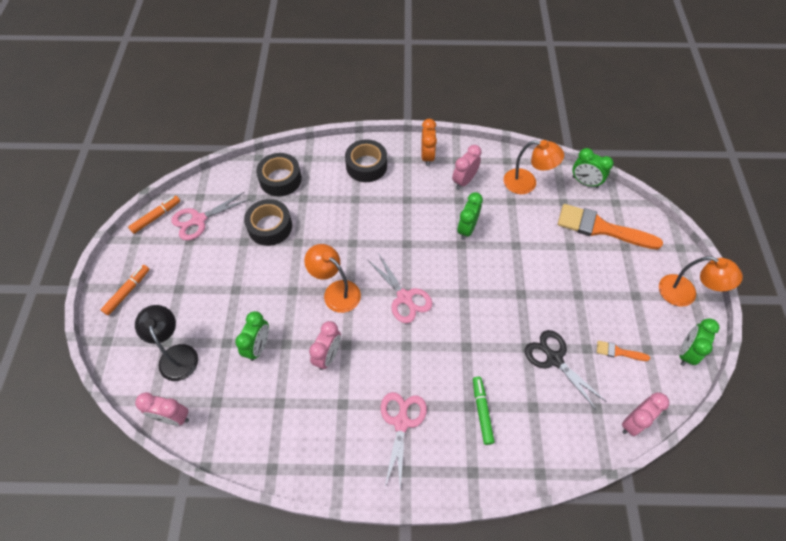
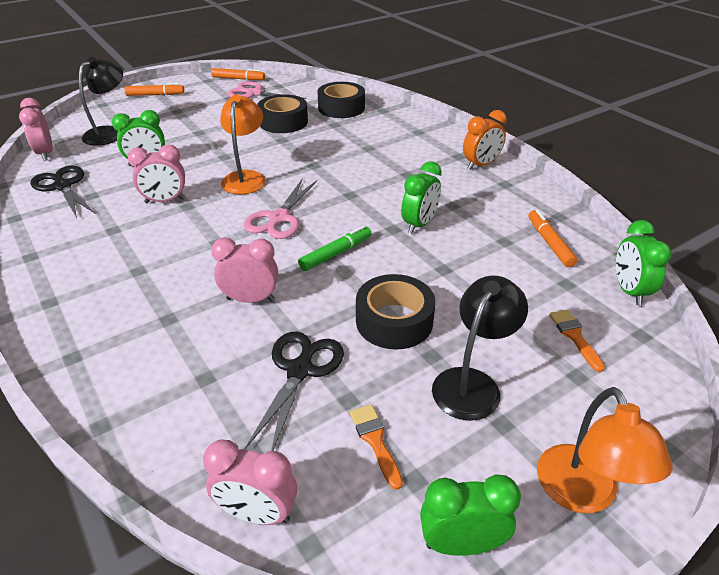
camera: 55 degrees right, 20 degrees down
(247, 419) = (63, 186): none -> black scissors
(366, 166) = (417, 138): black tape -> black tape (394, 321)
(401, 422) = (112, 275): pink scissors -> none
(464, 181) = (484, 198): pink clock -> pink clock (250, 299)
(467, 229) = (419, 224): green clock -> green clock turned 135 degrees clockwise
(482, 411) = (167, 332): green marker -> green marker (336, 253)
(527, 183) = (549, 243): orange lamp -> orange marker
(601, 228) = (574, 336): orange brush -> orange brush, size x0.45
(606, 290) = (472, 383): none -> black lamp

